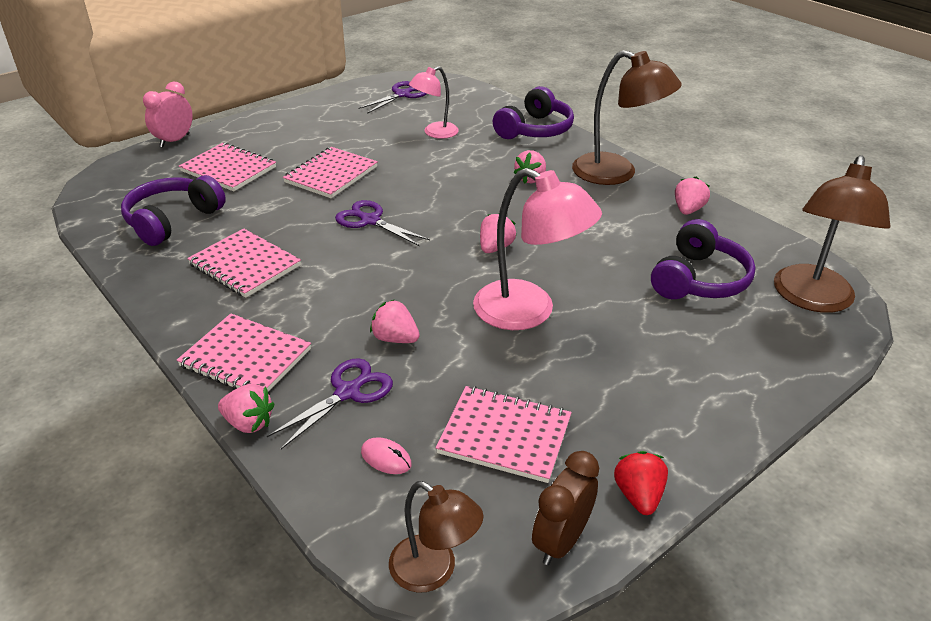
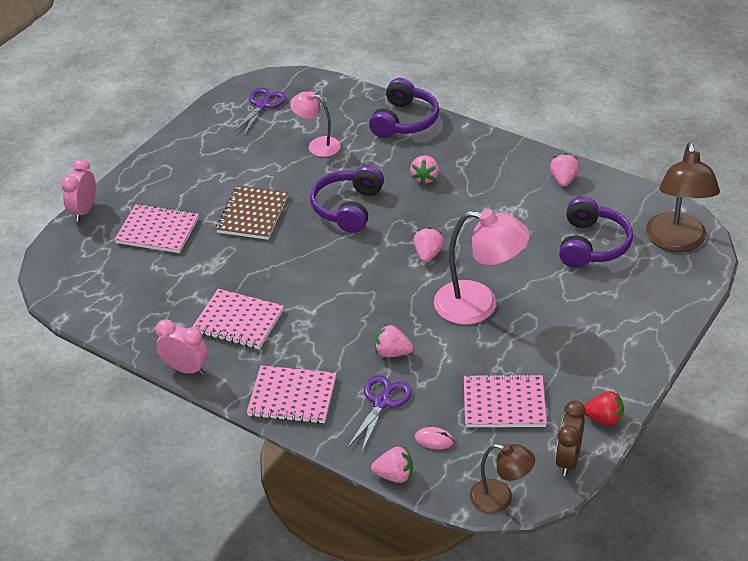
camera: 15 degrees left, 5 degrees up
(152, 298) = (186, 369): none -> pink clock
(172, 220) = (147, 295): purple headphones -> purple headphones (348, 208)
(249, 423) = (327, 442): pink strawberry -> pink strawberry (394, 475)
(331, 175) = (252, 214): pink notebook -> brown notebook
(370, 221) = (314, 253): purple scissors -> none
(435, 133) = (317, 145): pink lamp -> pink lamp turned 75 degrees clockwise
(616, 173) = (493, 155): brown lamp -> none
(638, 495) = (604, 419): red strawberry -> red strawberry turned 120 degrees clockwise

